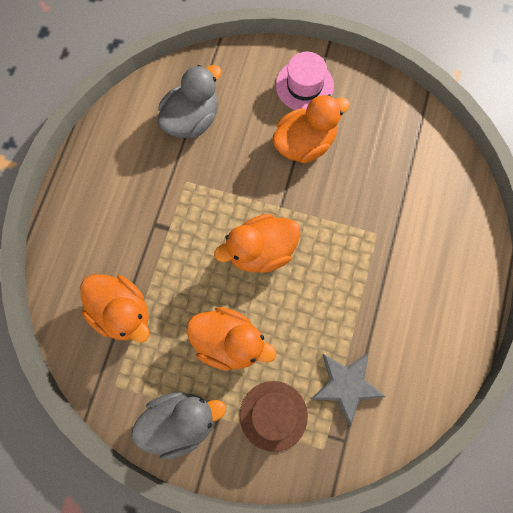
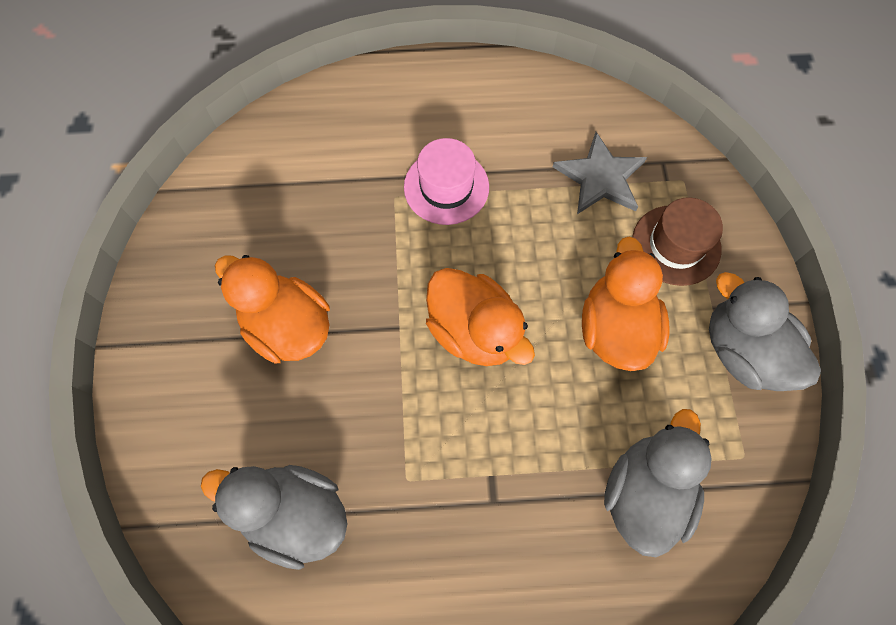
camera: 110 degrees left, 5 degrees down
(122, 312) = (644, 492): orange duck -> grey duck
(304, 85) = (187, 358): pink hat -> pink hat (446, 187)

